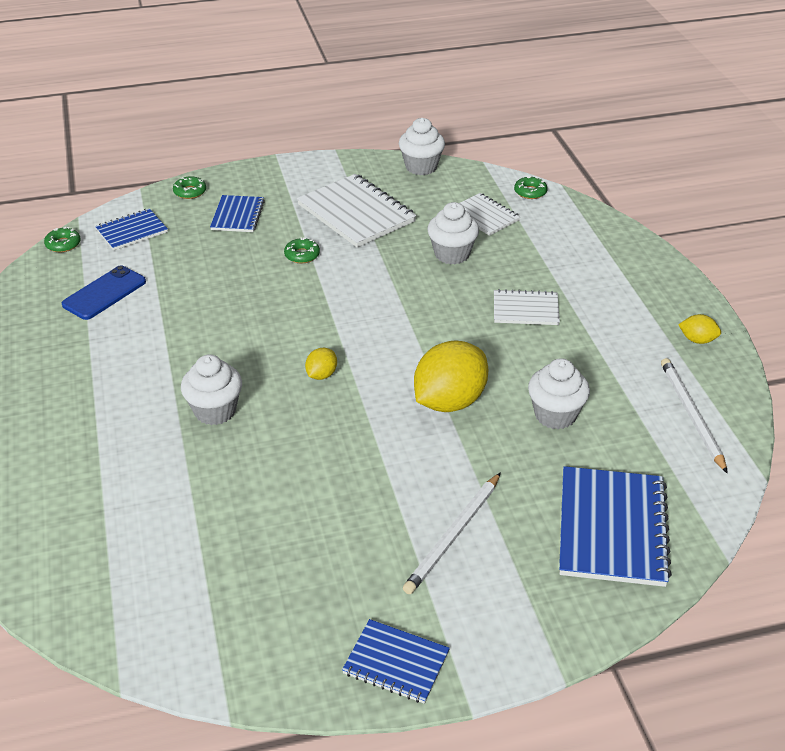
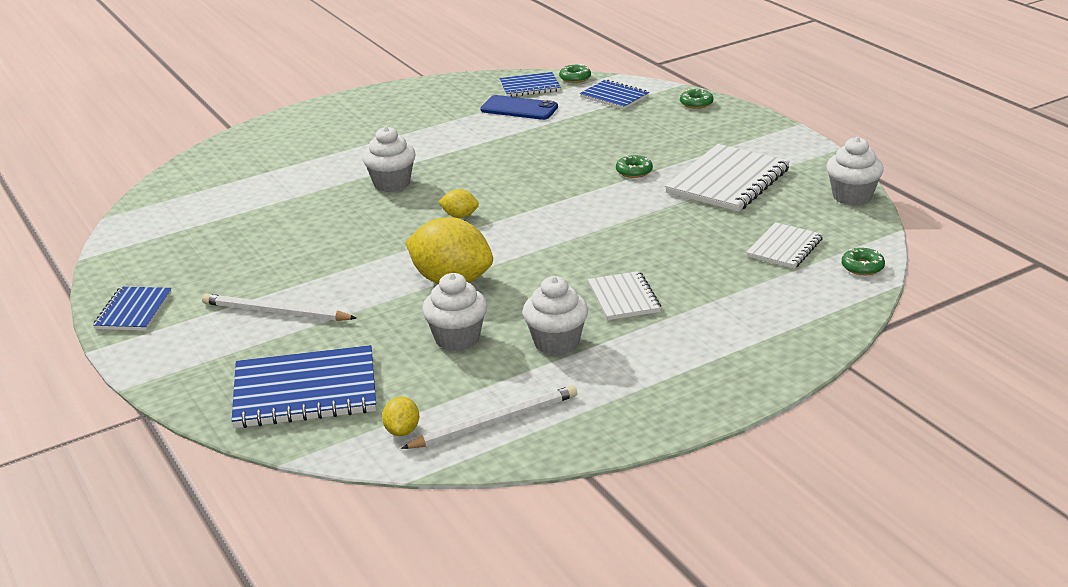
camera: 75 degrees right, 10 degrees down
(237, 215) = (675, 131): blue notebook -> blue notebook (529, 86)
(452, 254) = (694, 242): white cupcake -> white cupcake (556, 343)
(697, 340) = (636, 413): yellow lemon -> yellow lemon (402, 431)

